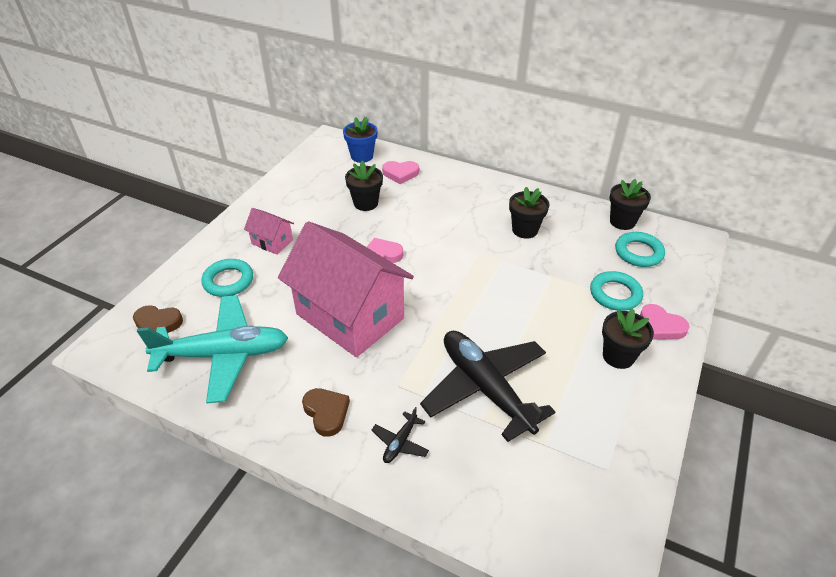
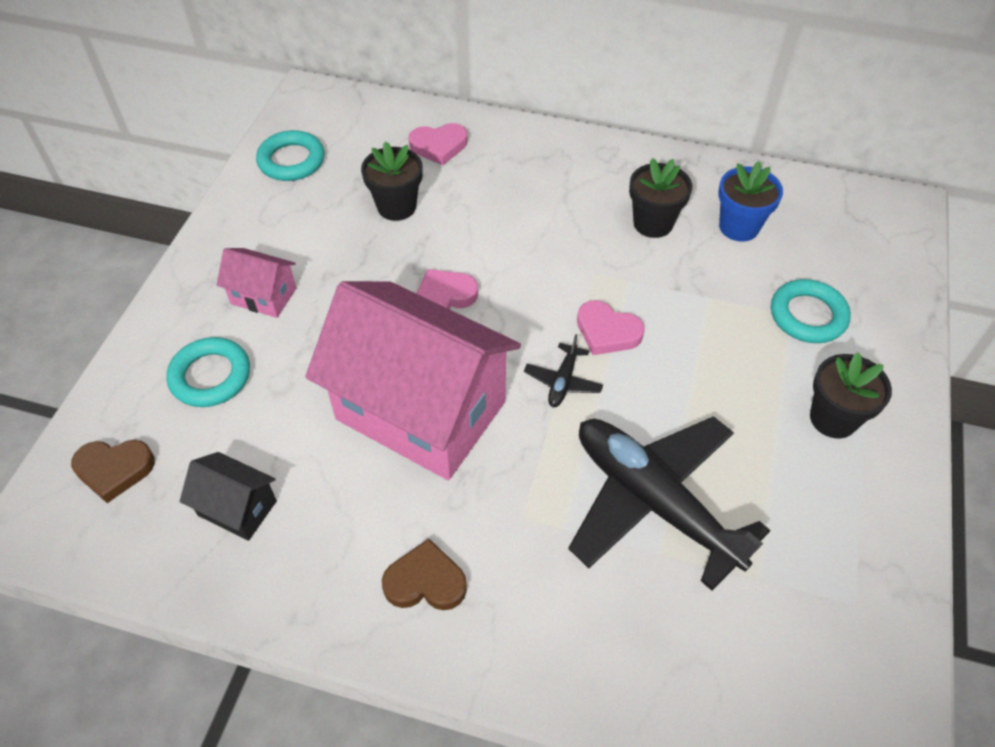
camera: 10 degrees left, 10 degrees up
(223, 355) = (237, 508): turquoise plane -> black house
(326, 413) = (425, 581): brown heart -> brown heart turned 45 degrees counterclockwise
(362, 156) = (369, 121): blue flower pot -> blue flower pot (739, 227)
(400, 442) = (549, 612): black plane -> black plane (563, 381)
(622, 222) = (793, 190): black flower pot -> none
(638, 252) = (827, 240): turquoise ring -> turquoise ring (291, 161)
(661, 326) = (883, 359): pink heart -> pink heart (607, 332)

